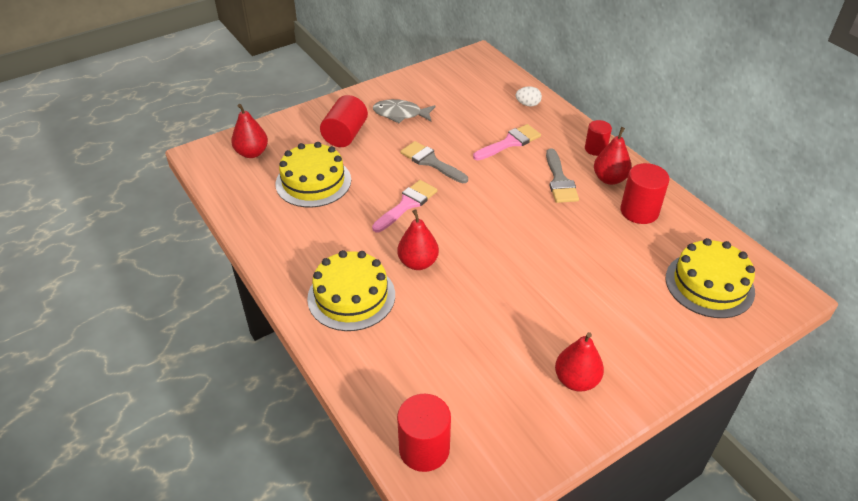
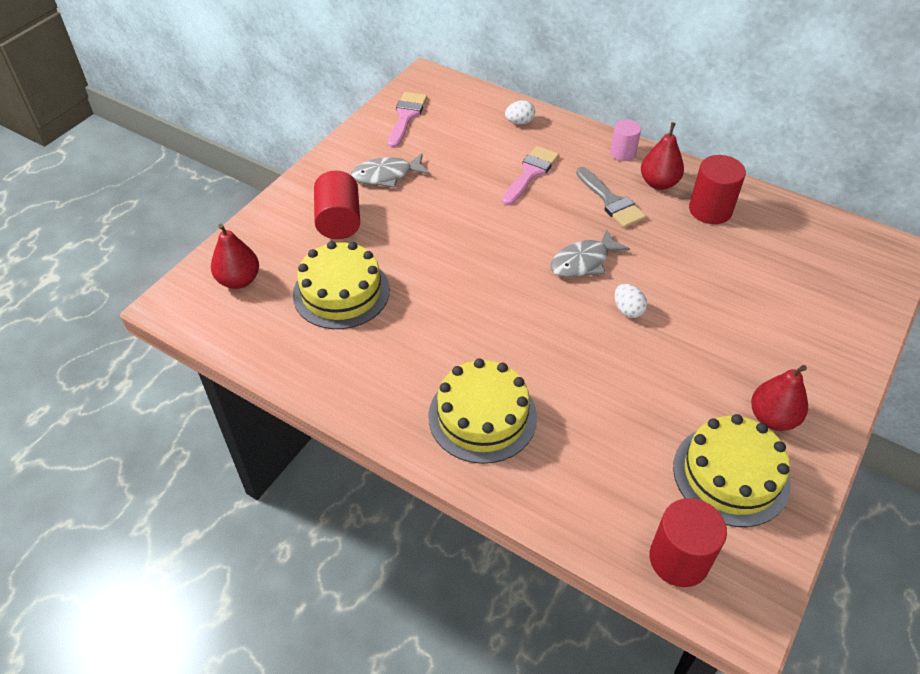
camera: 25 degrees left, 5 degrees up
(407, 204) = (469, 283): pink brush -> pink brush (406, 116)
(418, 262) = (528, 348): red pear -> none
(430, 162) = (460, 223): grey brush -> none
(505, 217) = (583, 262): none -> grey fish
(515, 262) = (628, 310): none -> white egg
(595, 149) = (623, 153): red cylinder -> pink cylinder
(709, 284) = (824, 267): yellow cake -> yellow cake (731, 475)

